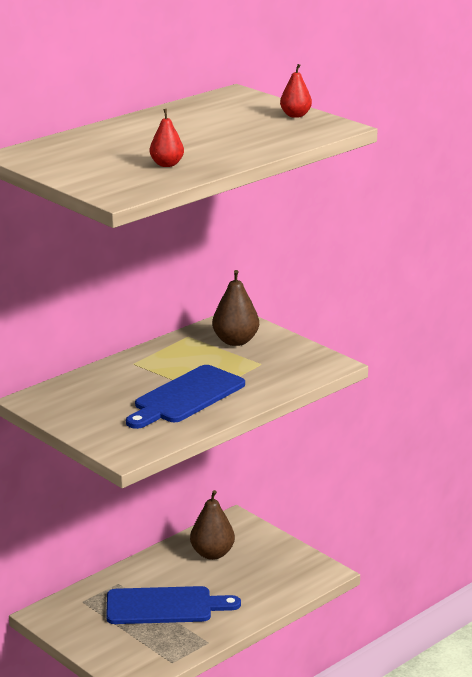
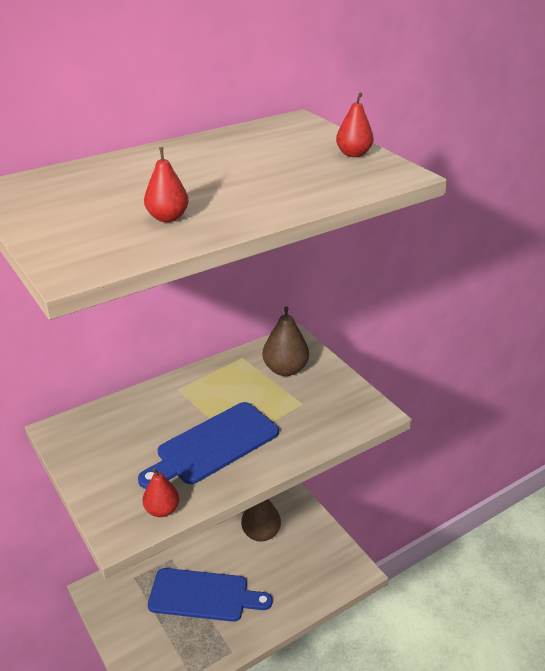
camera: 10 degrees right, 10 degrees up
(157, 439) = (162, 510): none -> red pear

